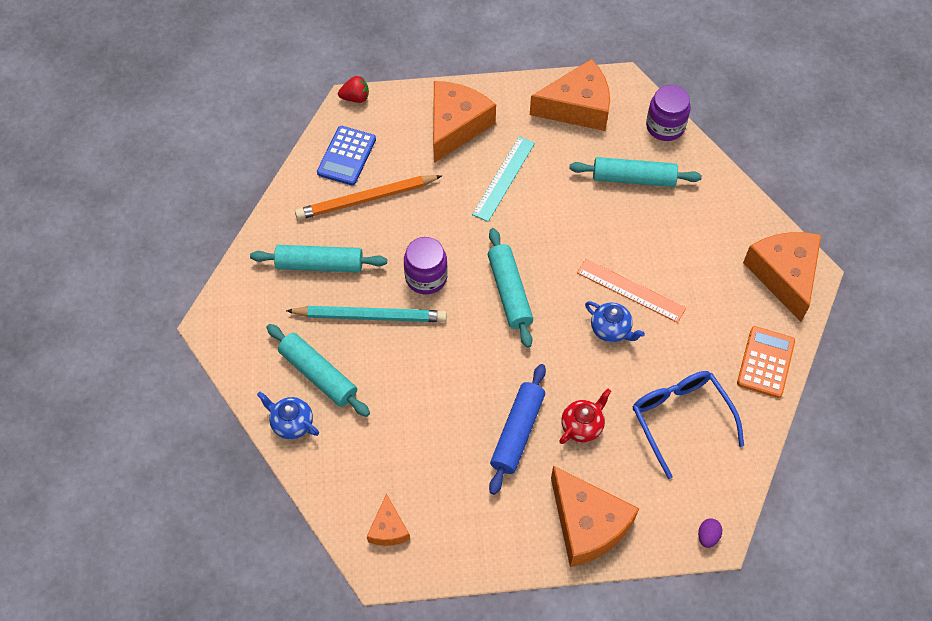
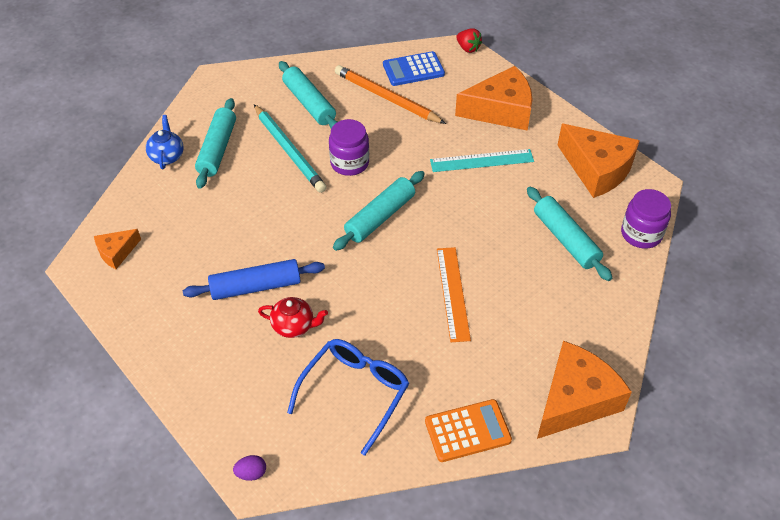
camera: 55 degrees right, 10 degrees down
(587, 524) = (203, 376): orange cheese -> none
(611, 330) = (402, 299): blue teapot -> none

